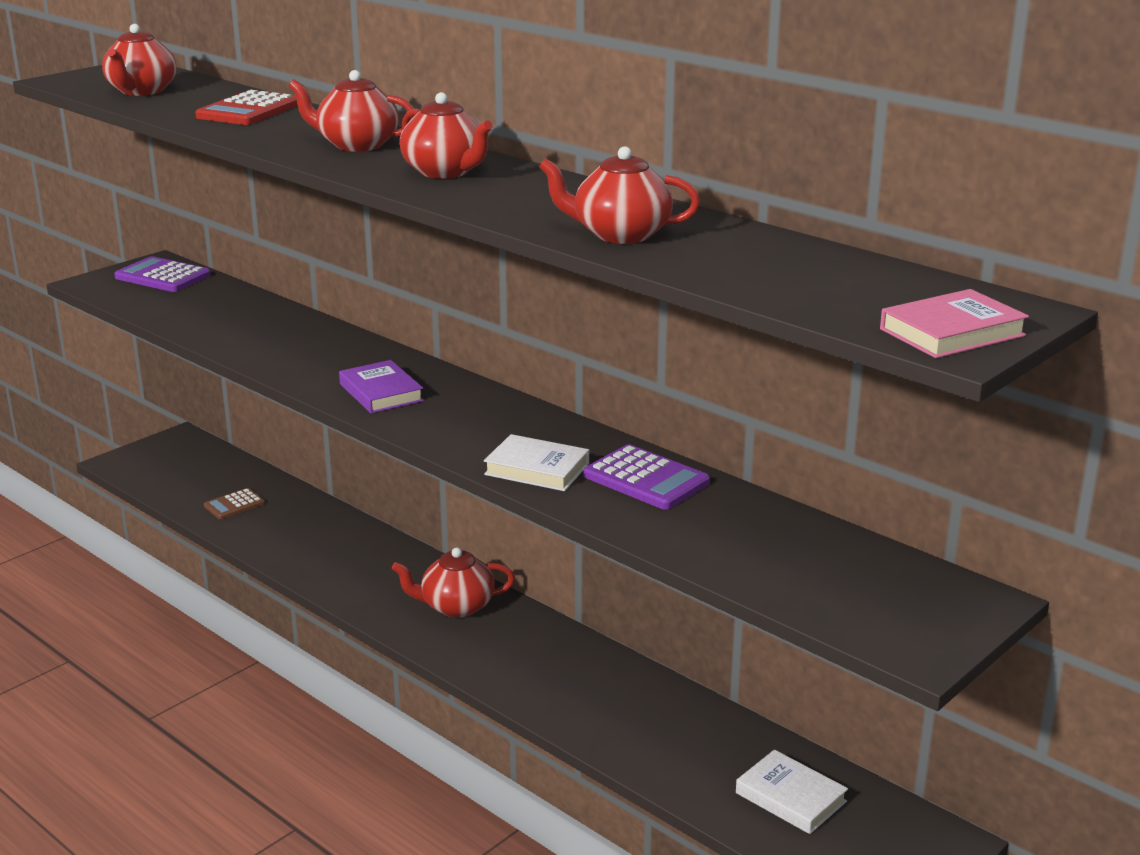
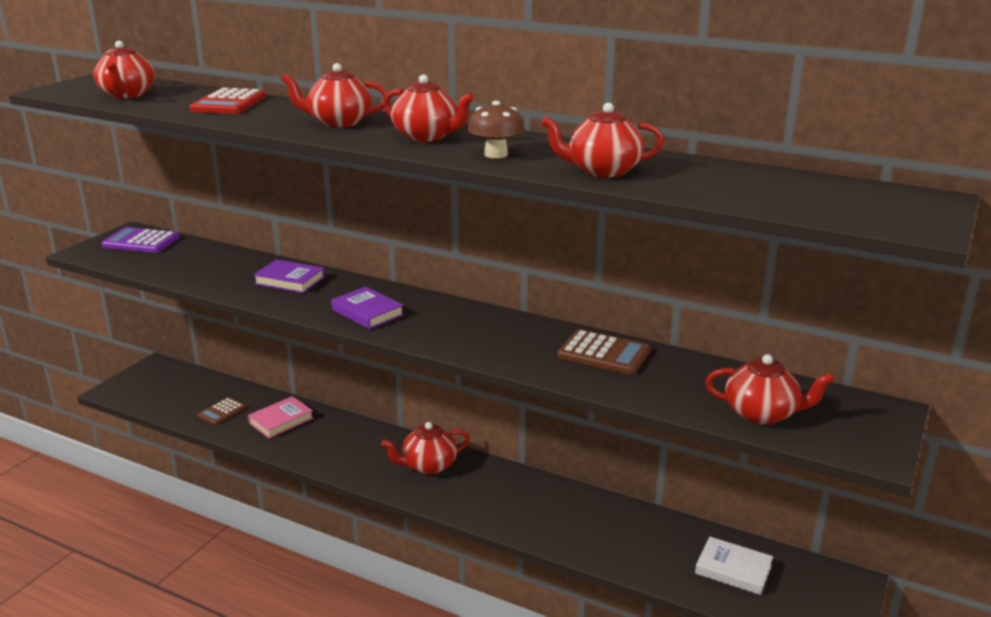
camera: 15 degrees left, 0 degrees up
(310, 343) = (290, 280): none -> purple book
(508, 202) = (496, 154): none -> brown mushroom
(537, 469) = (521, 356): white book -> none
(646, 479) = (603, 353): purple calculator -> brown calculator
(803, 580) = (762, 413): none -> red teapot
(952, 332) = (906, 218): pink book -> pink book (281, 420)

